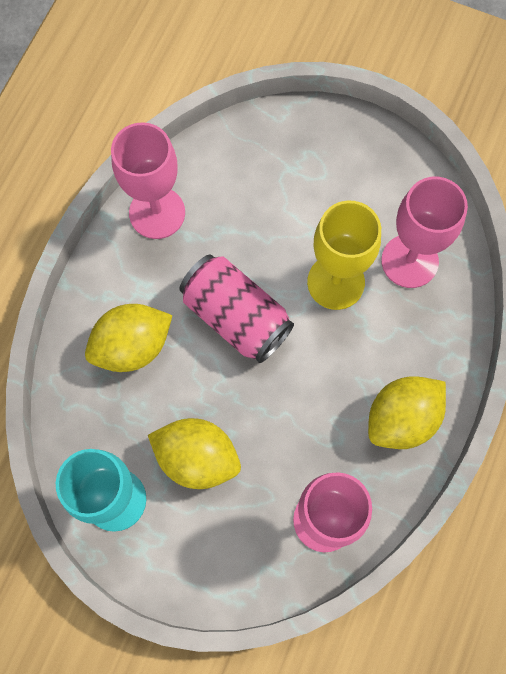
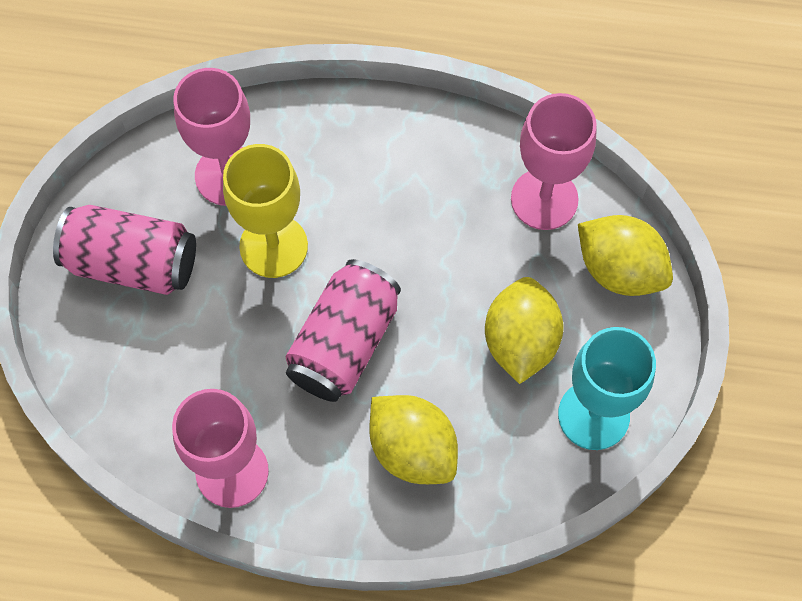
camera: 105 degrees left, 5 degrees down
(347, 175) = (132, 263): none -> pink can
(401, 419) = (414, 148): yellow lemon -> yellow lemon (619, 270)

